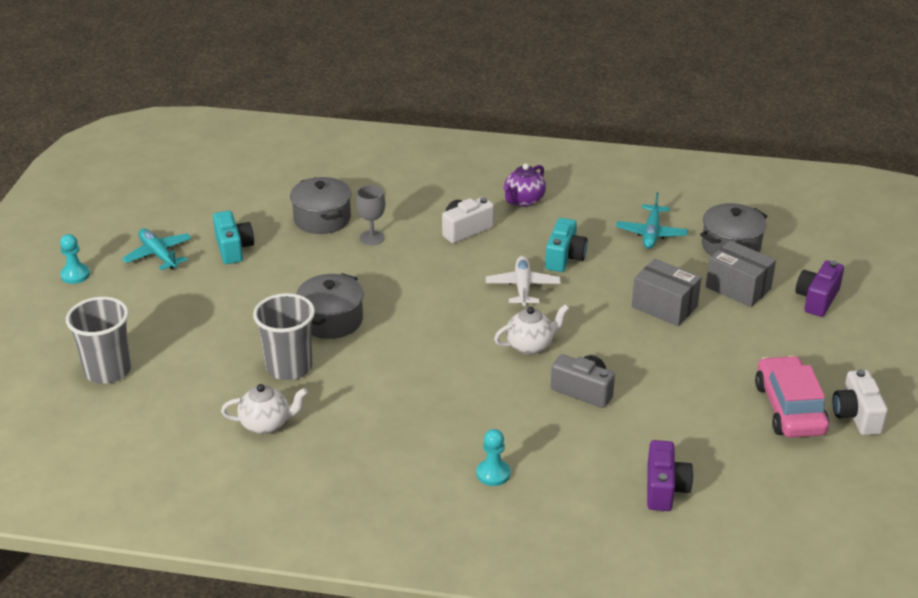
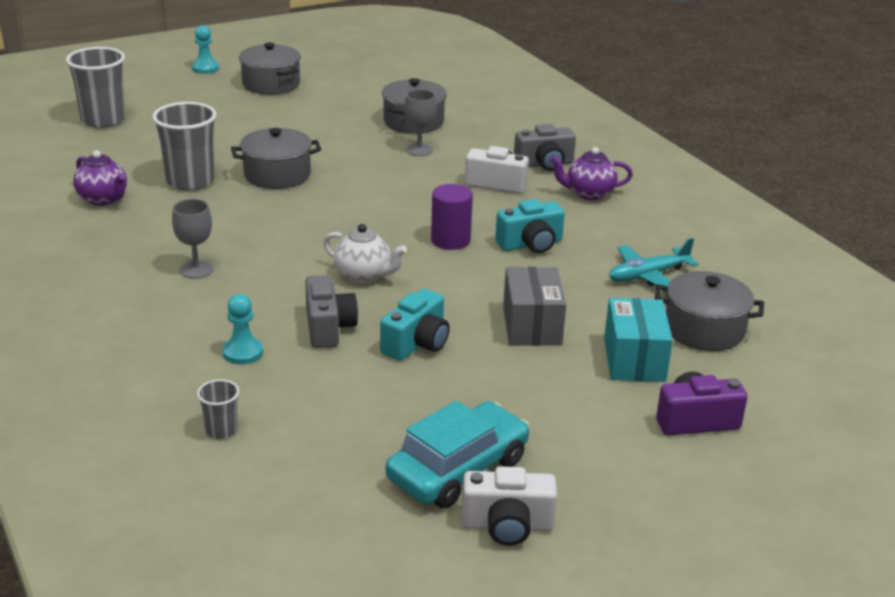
camera: 50 degrees right, 5 degrees down
(158, 255) = (271, 84): turquoise plane -> grey pot
(233, 248) = (319, 105): turquoise camera -> turquoise camera (417, 343)
(266, 424) = (103, 199): white teapot -> purple teapot
(439, 419) = (196, 270): none -> grey goblet
(461, 196) = (544, 164): none -> grey camera
(493, 474) = (144, 324): turquoise pawn -> turquoise pawn (242, 352)
(522, 287) = (450, 240): white plane -> purple cylinder
(664, 489) = (221, 430): purple camera -> grey cup
(738, 288) = (634, 360): grey box -> turquoise box
(789, 408) = (458, 469): pink car -> turquoise car
(856, 415) = (507, 525): white camera -> white camera turned 135 degrees counterclockwise

